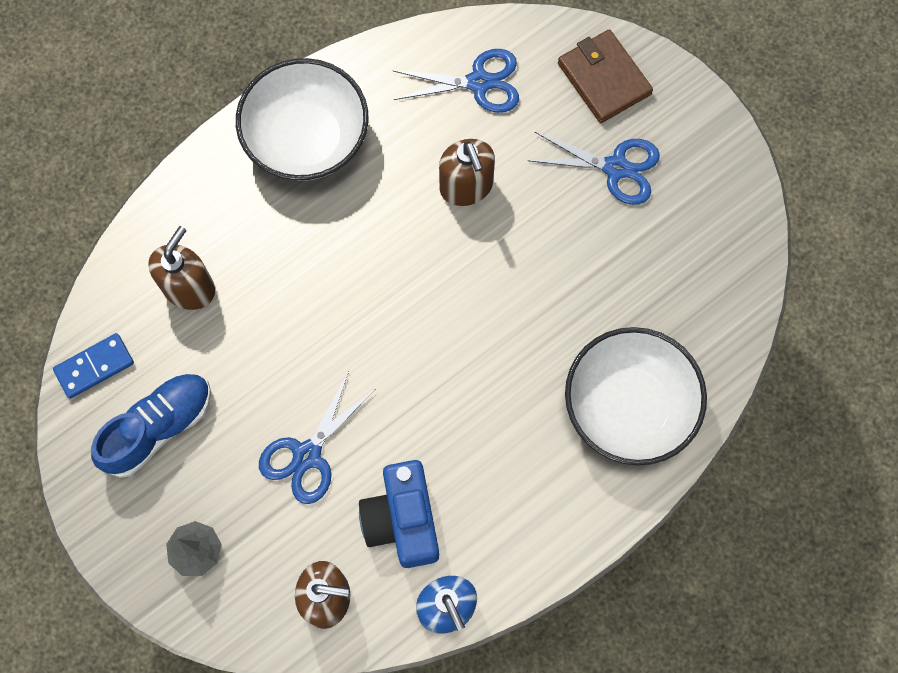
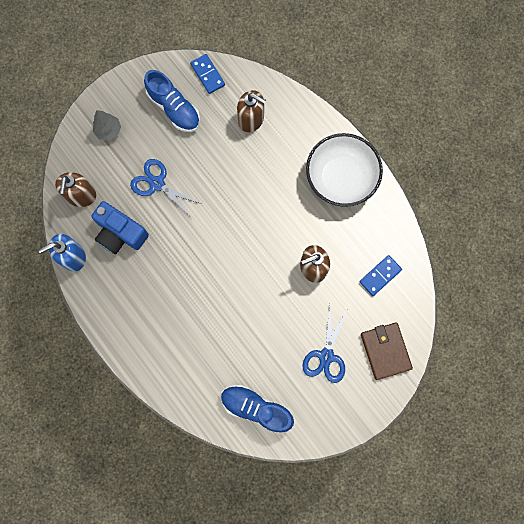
camera: 90 degrees right, 5 degrees up
(402, 520) = (120, 233): blue camera -> blue camera turned 135 degrees counterclockwise
(479, 82) = (380, 276): blue scissors -> blue domino
(604, 78) = (385, 351): brown wallet -> brown wallet turned 75 degrees counterclockwise
(628, 407) = (179, 358): white bowl -> none
(707, 278) = (256, 408): none -> blue shoe

